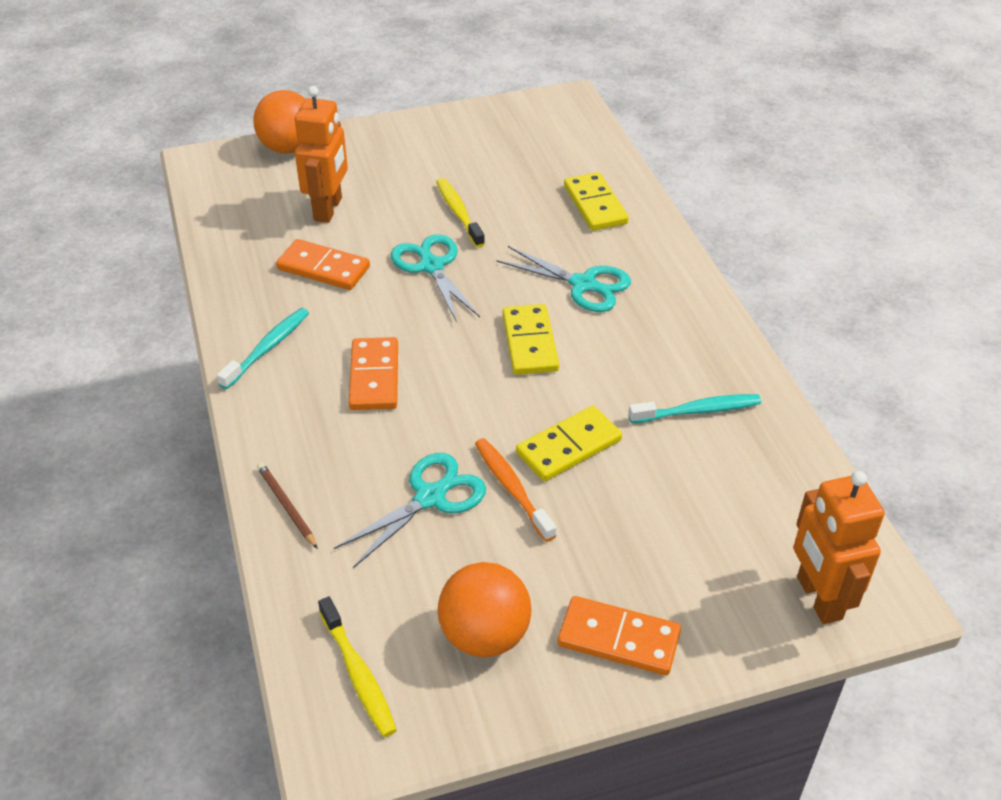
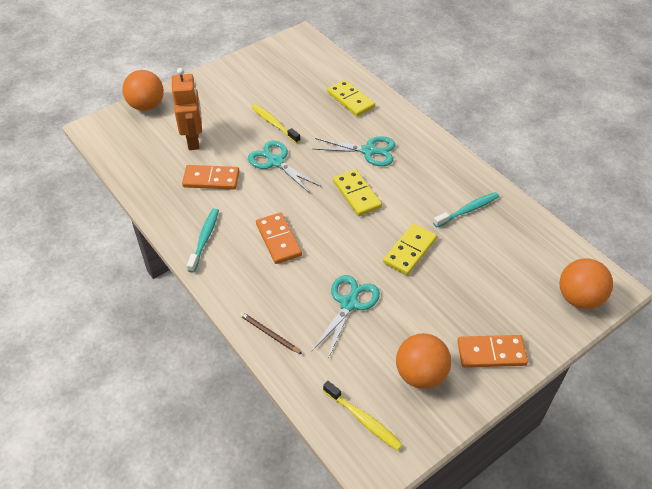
camera: 20 degrees left, 5 degrees up
(512, 488) = (391, 284): orange toothbrush -> none
(818, 598) = (579, 298): orange robot -> orange ball

